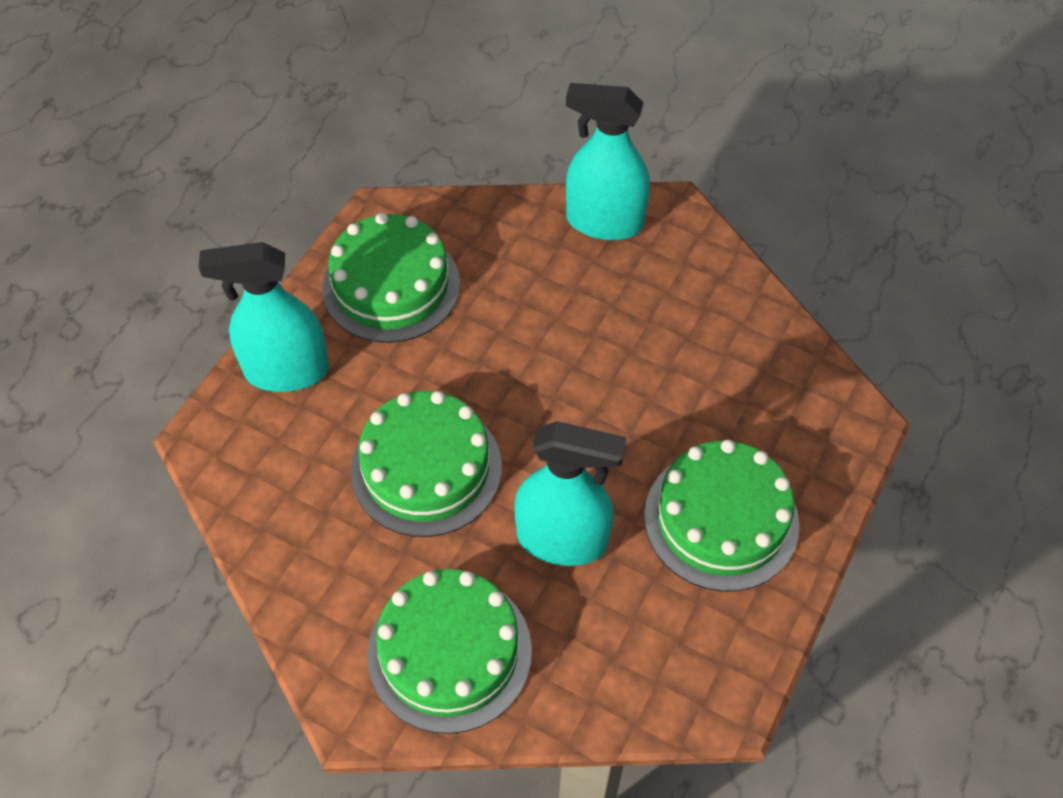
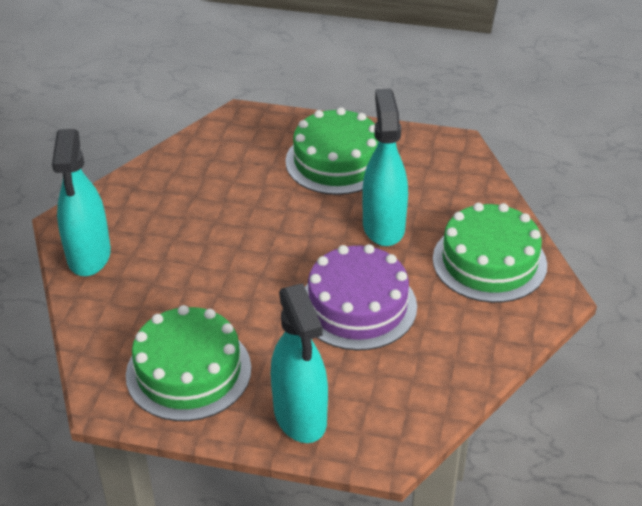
camera: 105 degrees left, 15 degrees down
(426, 468) = (357, 306): green cake -> purple cake

